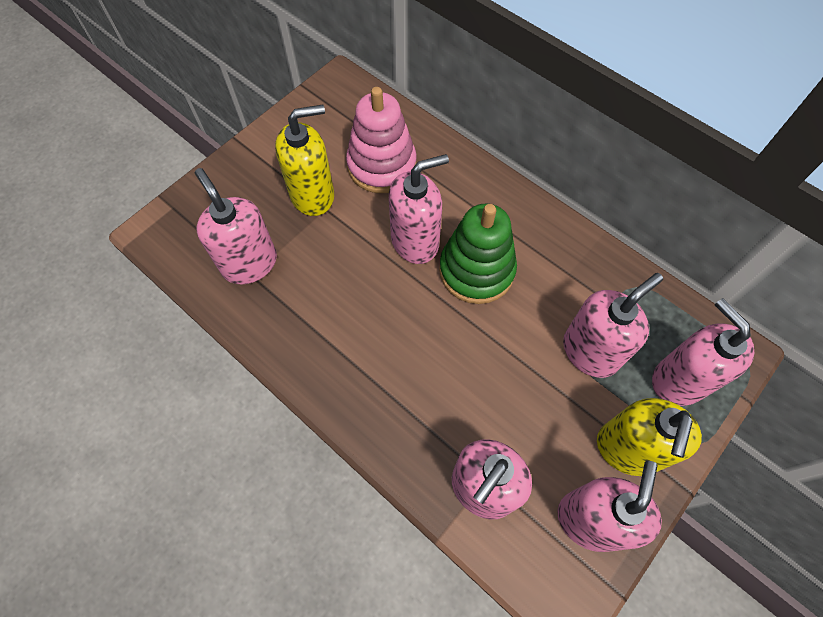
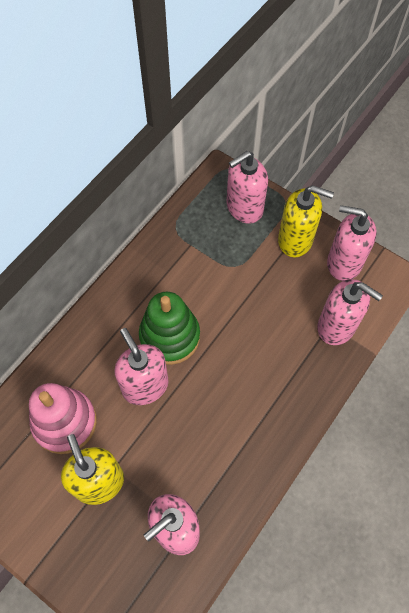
camera: 95 degrees left, 0 degrees up
(590, 351) = (229, 259): pink soap dispenser -> none

